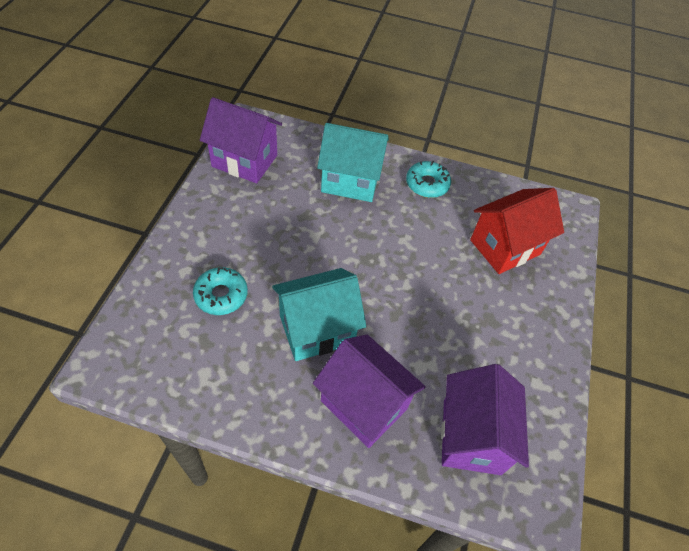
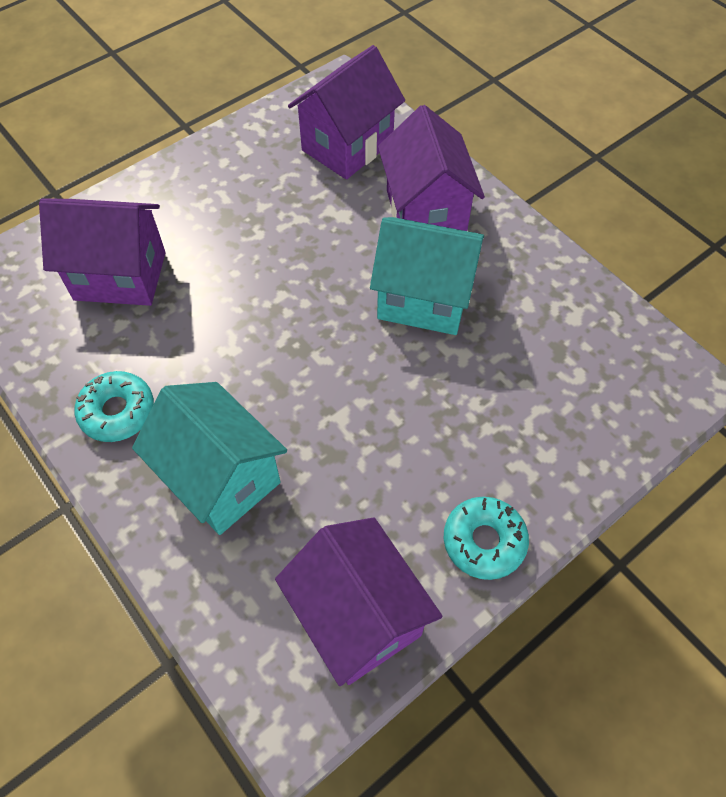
camera: 140 degrees left, 5 degrees up
(221, 295) = (514, 395): turquoise donut -> turquoise donut (484, 541)
(505, 247) = (120, 276): red house -> purple house

